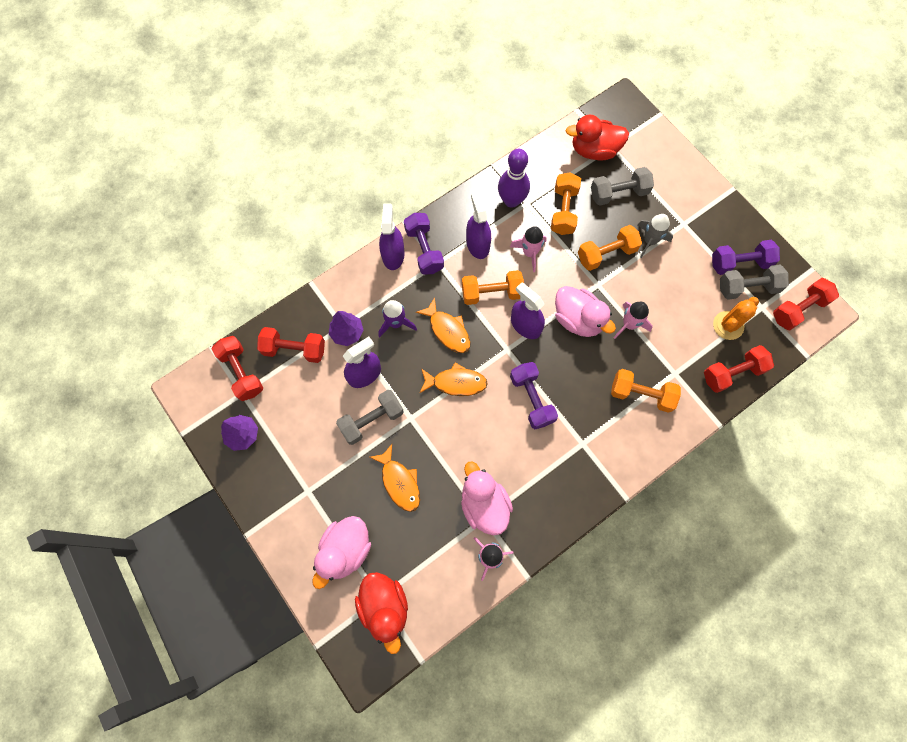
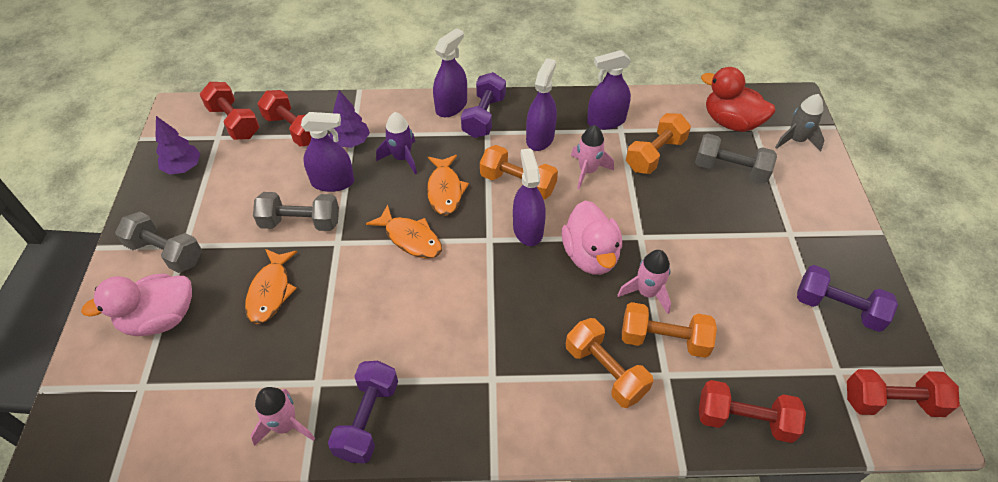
camera: 35 degrees right, 20 degrees down
(242, 372) = (234, 122): red dumbbell -> red dumbbell turned 45 degrees counterclockwise
(384, 607) = (137, 399): red duck -> none
(484, 504) = (330, 368): pink duck -> none
(511, 200) = (606, 121): purple bowling pin -> purple spray bottle
(531, 399) = (474, 299): purple dumbbell -> purple dumbbell (367, 419)
(606, 254) = (673, 214): orange dumbbell -> orange dumbbell (664, 339)
(649, 241) = (735, 228): grey rocket -> grey rocket (796, 140)
(728, 325) = (775, 364): orange cactus -> none
(747, 287) = (831, 339): grey dumbbell -> grey dumbbell (166, 252)

